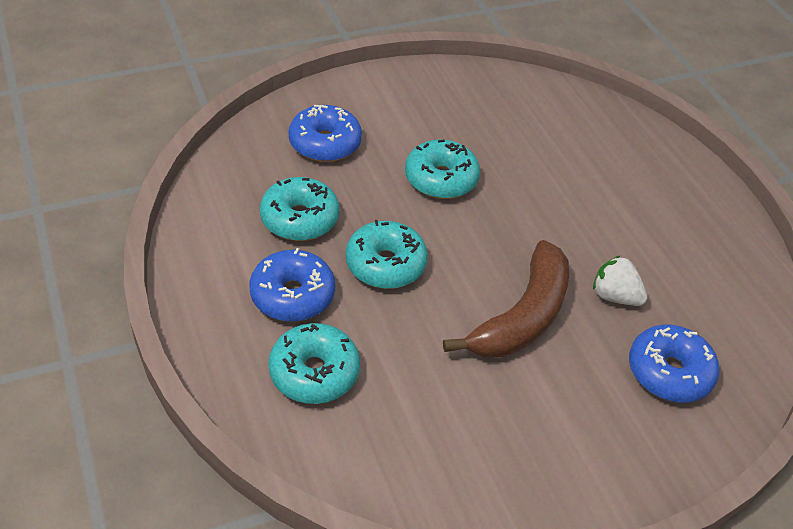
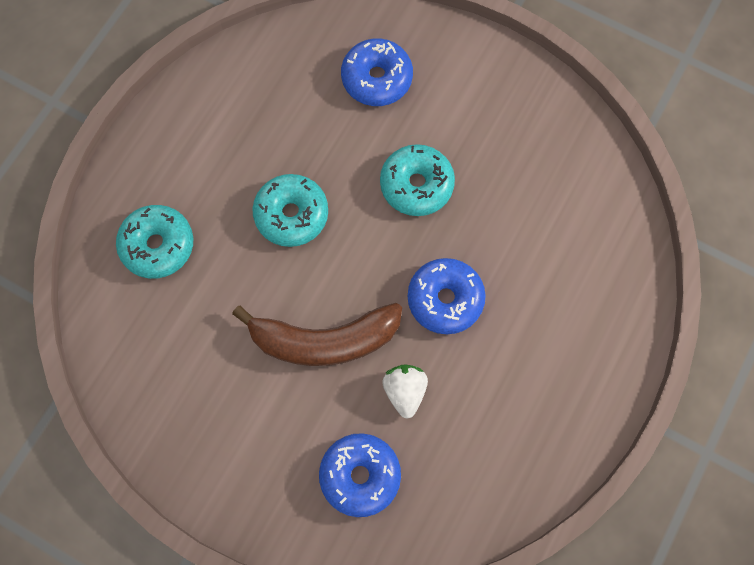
camera: 55 degrees right, 25 degrees up
(292, 295) = (210, 180): blue donut -> blue donut (445, 299)
(299, 219) = (283, 126): turquoise donut -> none

